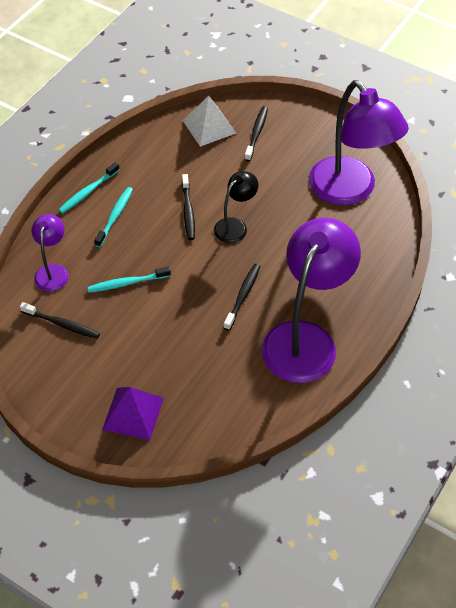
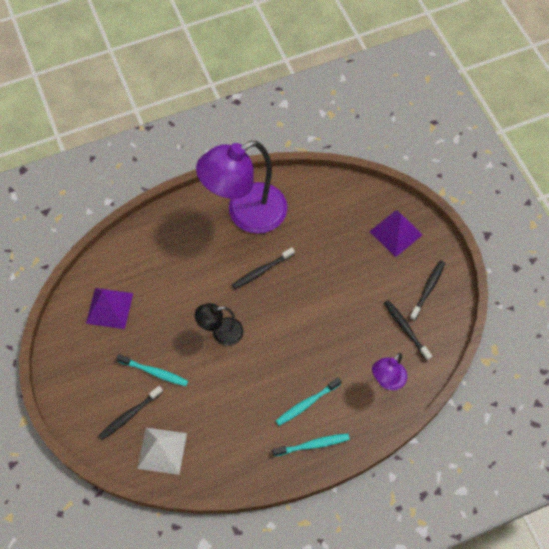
camera: 145 degrees left, 10 degrees up
(127, 283) = (337, 334): turquoise toothbrush -> turquoise toothbrush (154, 372)
(188, 211) = (246, 370): black toothbrush -> black toothbrush (428, 289)
(350, 191) = (109, 308): purple lamp -> purple pyramid

